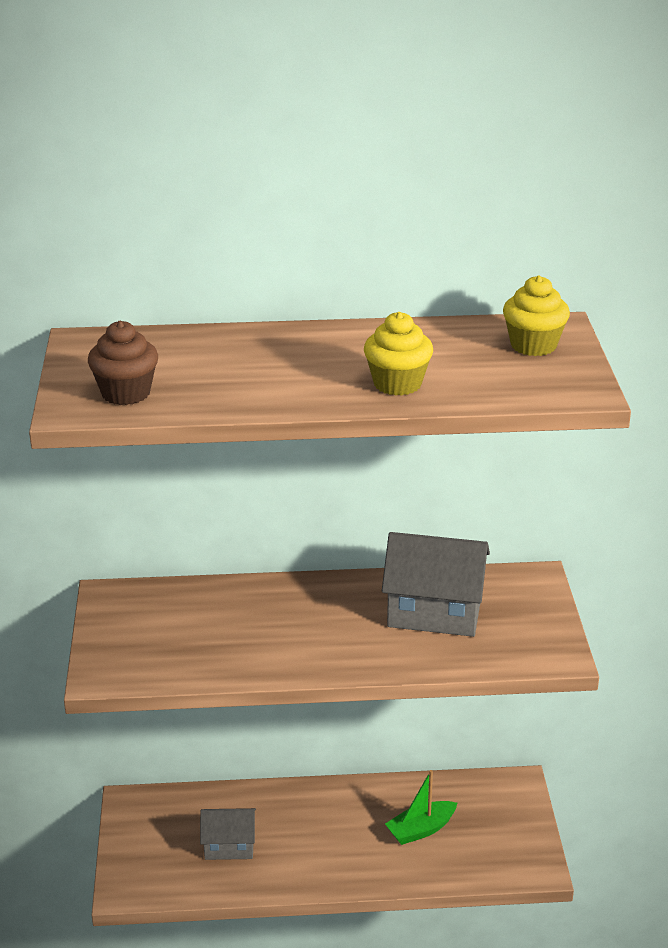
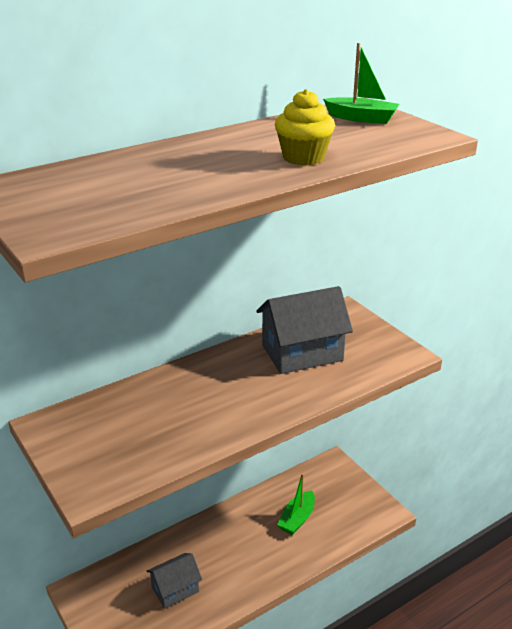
camera: 30 degrees left, 0 degrees up
(126, 393) = (85, 212): brown cupcake -> none
(533, 345) = (361, 118): yellow cupcake -> green boat

